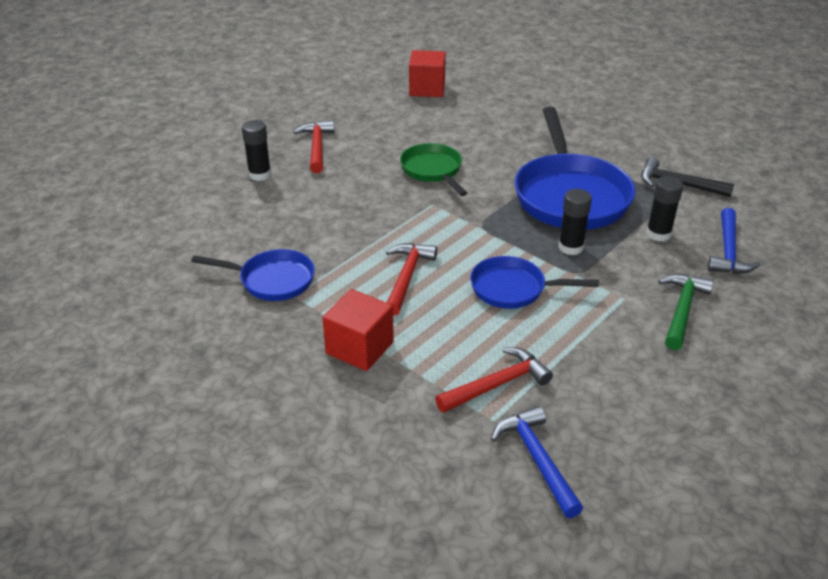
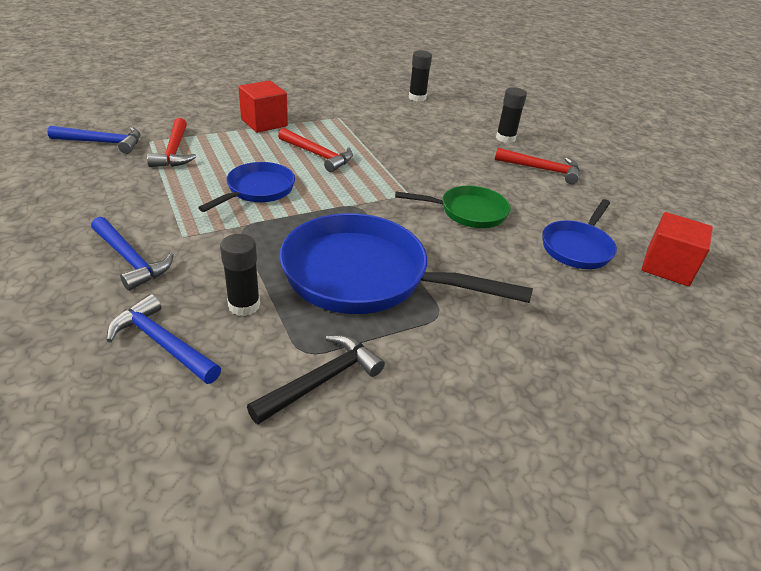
camera: 110 degrees right, 0 degrees up
(272, 280) = (361, 115): blue pan -> blue pan (577, 247)
(570, 247) = (279, 239): black glue stick -> black glue stick (417, 98)
(682, 310) = (130, 259): green hammer -> blue hammer

